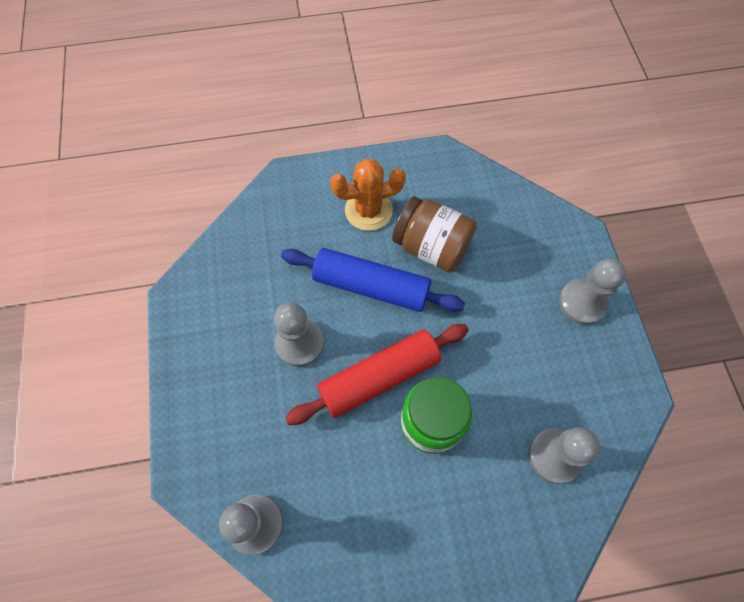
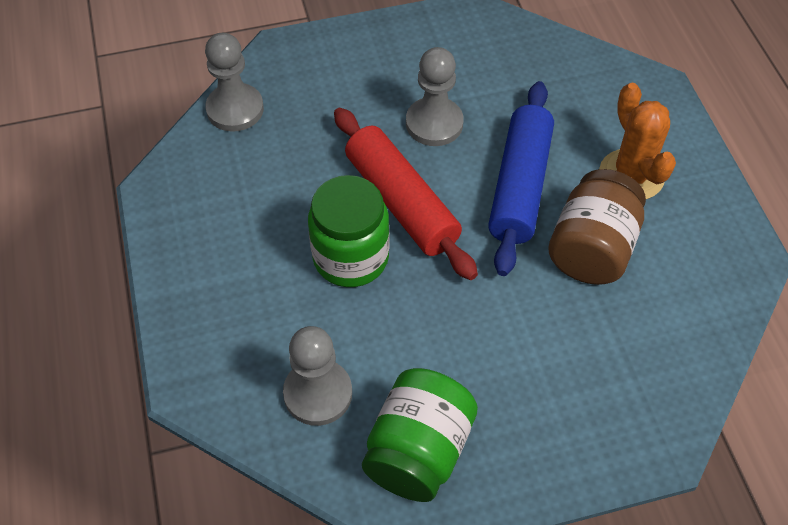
camera: 85 degrees right, 10 degrees down
(582, 302) = (543, 439): grey pawn -> none
(596, 385) = (418, 450): none -> green jar

